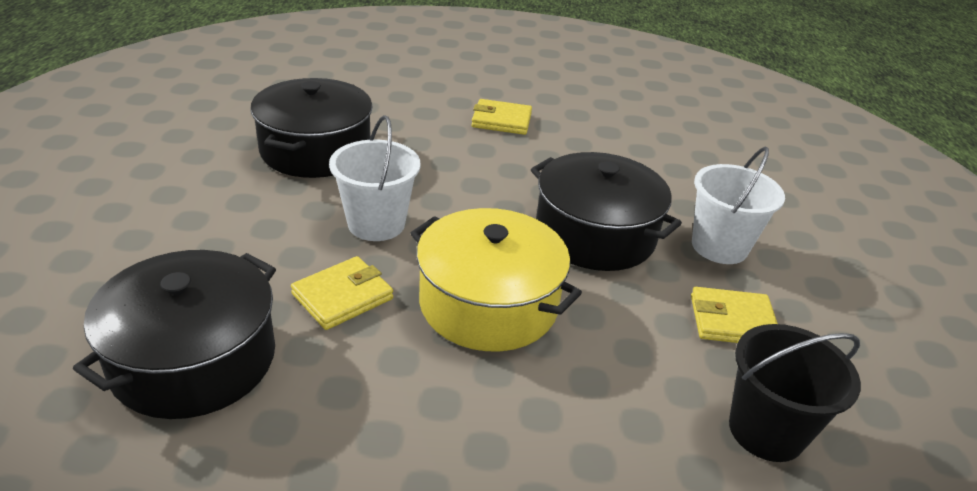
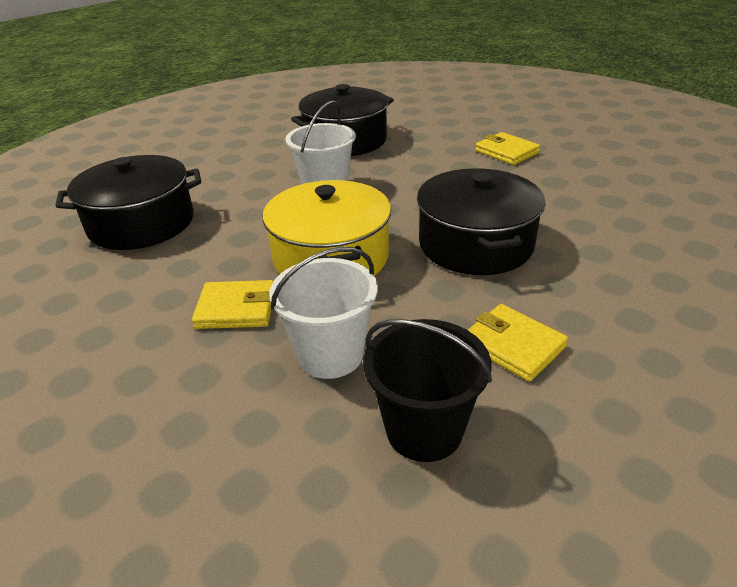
camera: 45 degrees right, 0 degrees up
(342, 296) = (251, 221): yellow wallet -> yellow wallet (236, 308)
(719, 246) = (585, 290): white bucket -> white bucket (330, 355)

